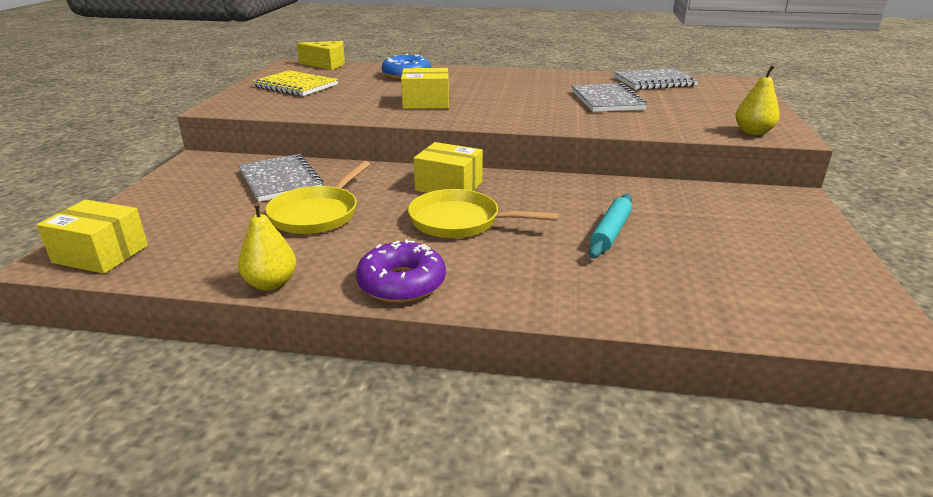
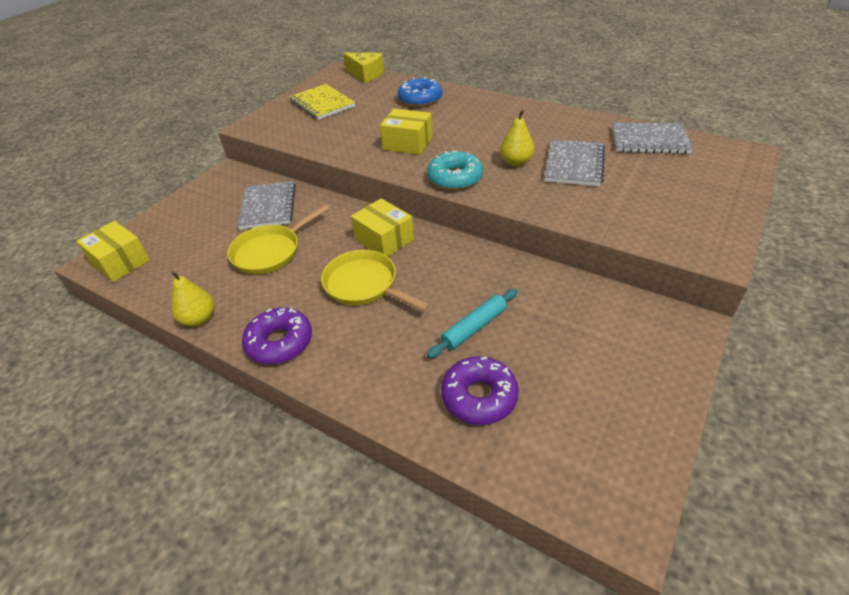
camera: 25 degrees right, 15 degrees up
(502, 119) = (455, 178): none -> turquoise donut
(668, 279) = (479, 396): none -> purple donut
(753, 132) = (682, 242): yellow pear -> yellow pear (516, 162)

